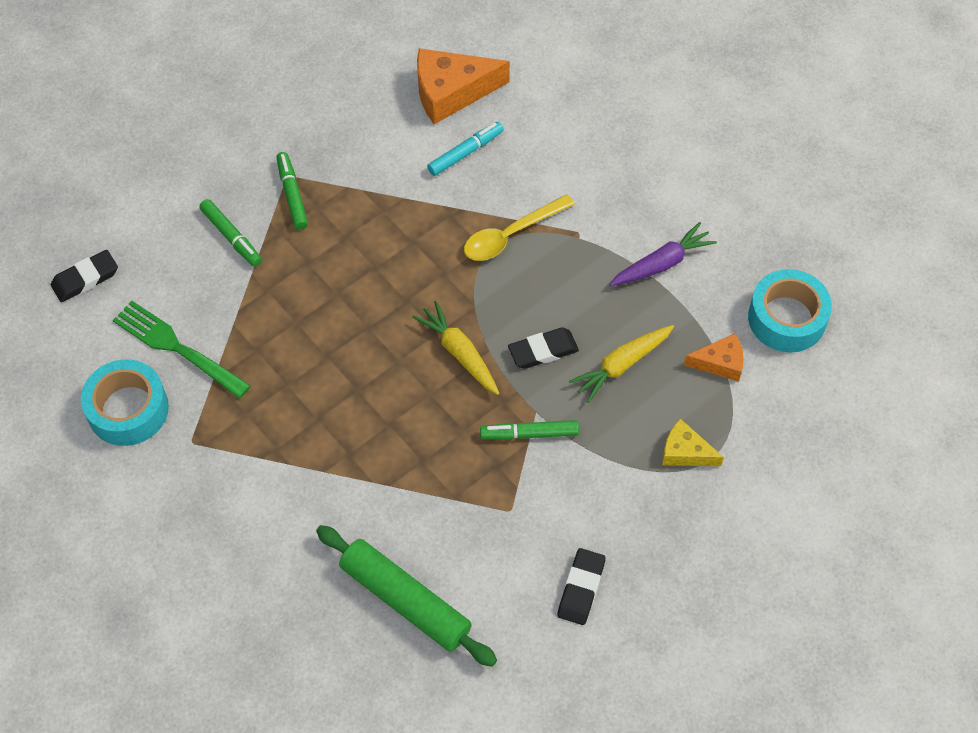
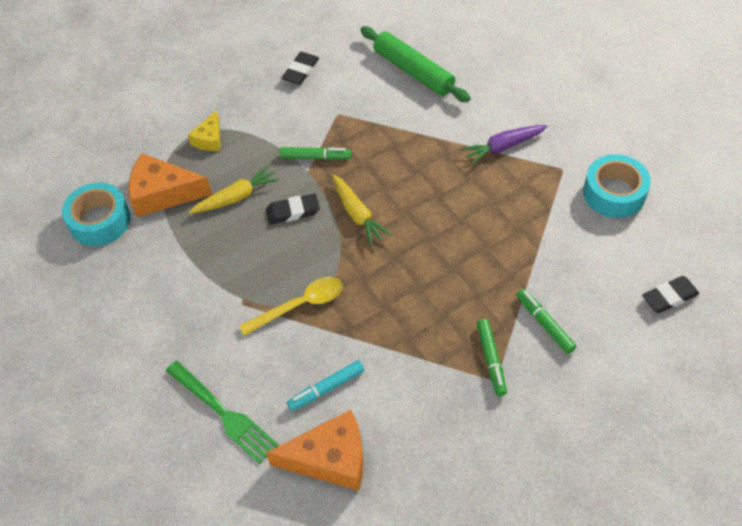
camera: 170 degrees left, 5 degrees down
(177, 348) = (581, 235): green fork -> green fork (223, 413)
(662, 263) = (180, 271): purple carrot -> purple carrot (503, 147)
(685, 452) = (209, 139): yellow cheese -> yellow cheese turned 75 degrees clockwise
(720, 363) = (163, 193): orange cheese -> orange cheese, size x1.78

